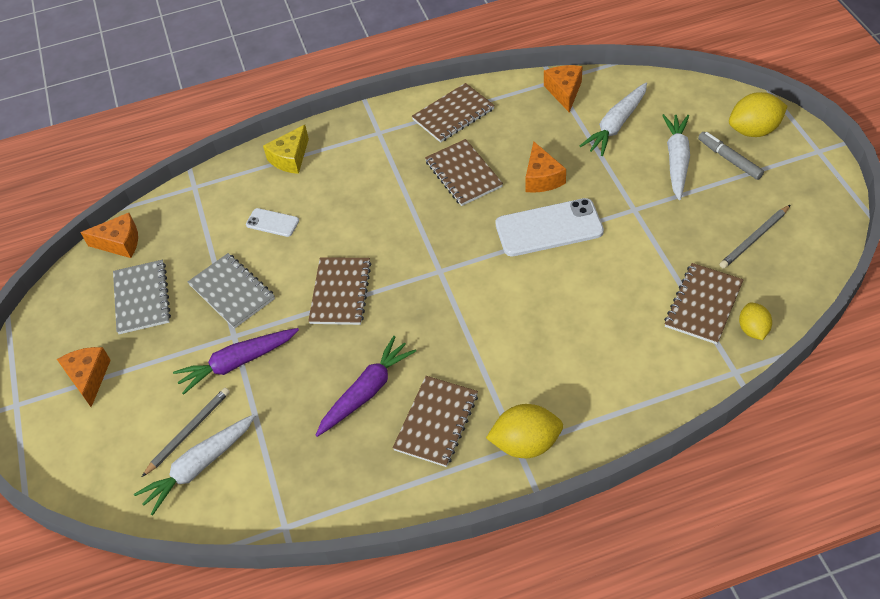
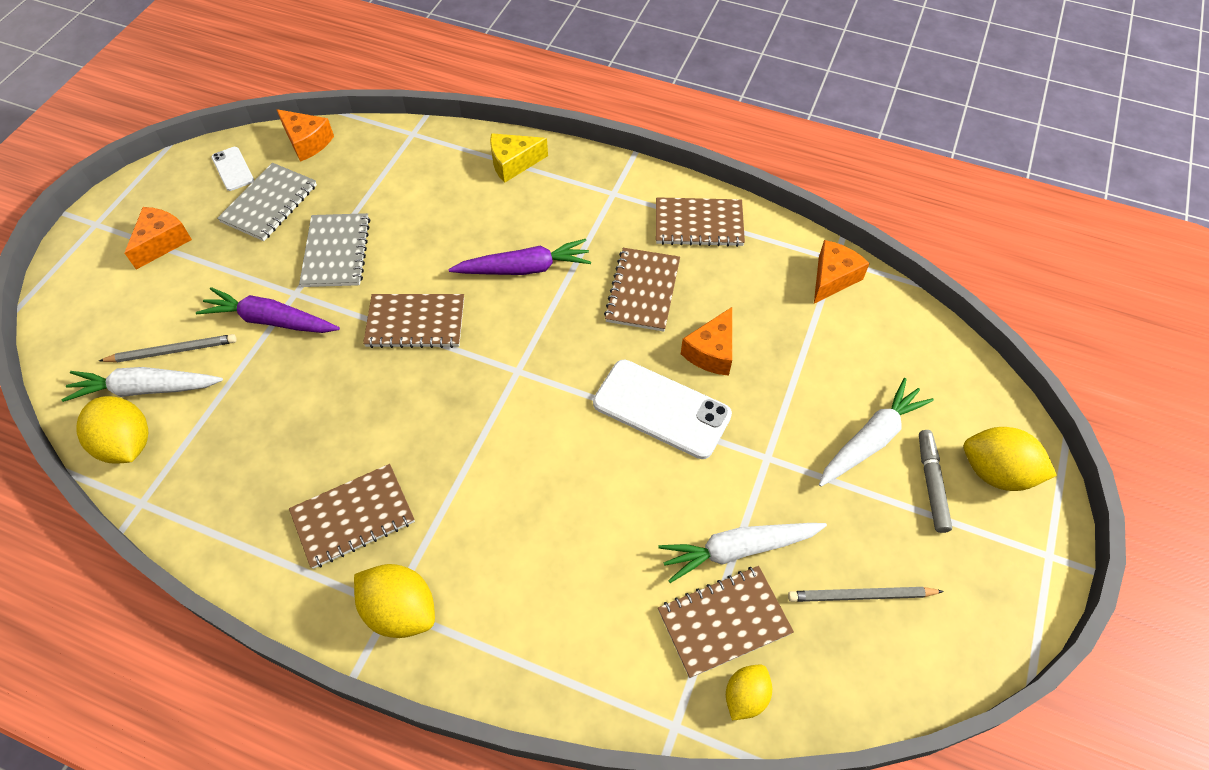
camera: 35 degrees right, 5 degrees up
(229, 505) = (127, 444): none -> yellow lemon
(272, 223) = (434, 213): white phone -> white phone (232, 169)
(341, 292) = (415, 323): brown notebook -> brown notebook turned 45 degrees clockwise
(367, 391) = (333, 435): purple carrot -> purple carrot (524, 268)
(616, 125) = (847, 352): white carrot -> white carrot (738, 550)

